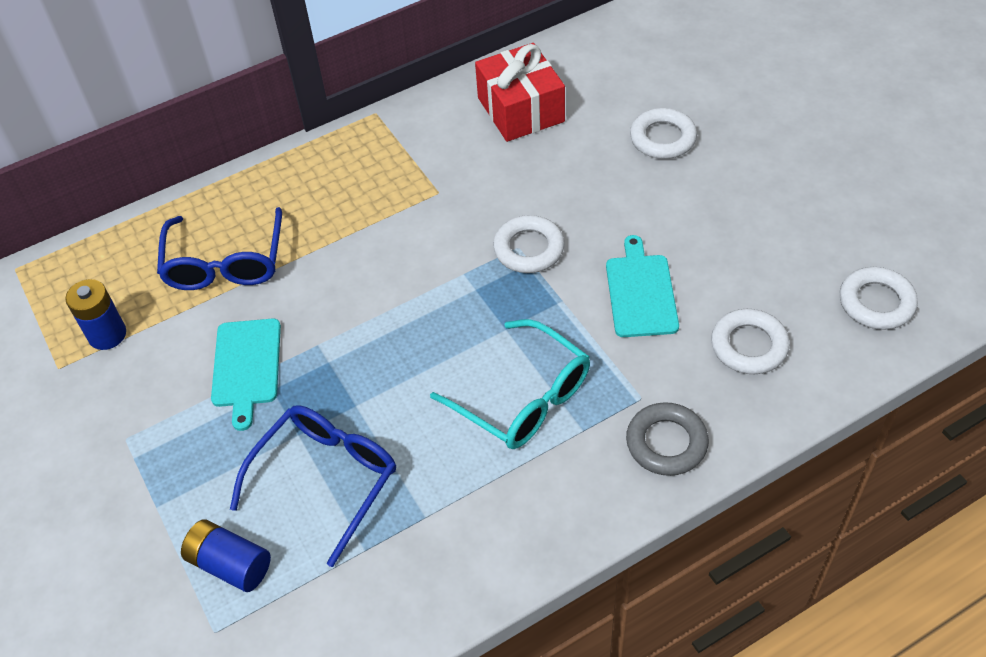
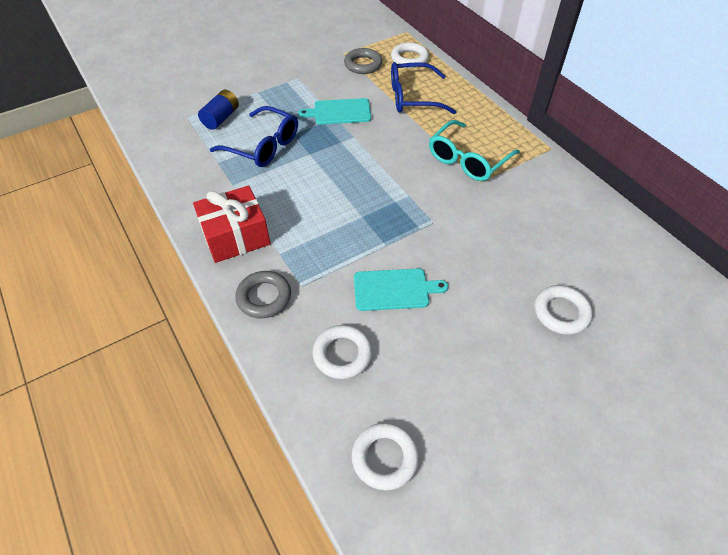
camera: 85 degrees right, 0 degrees up
(107, 335) = (363, 64): blue battery -> grey ring
(520, 109) = (573, 223): red gift -> red gift (235, 236)
(523, 398) = (307, 225): turquoise glasses -> turquoise glasses (468, 160)
(529, 249) = (432, 228): white ring -> white ring (409, 59)

